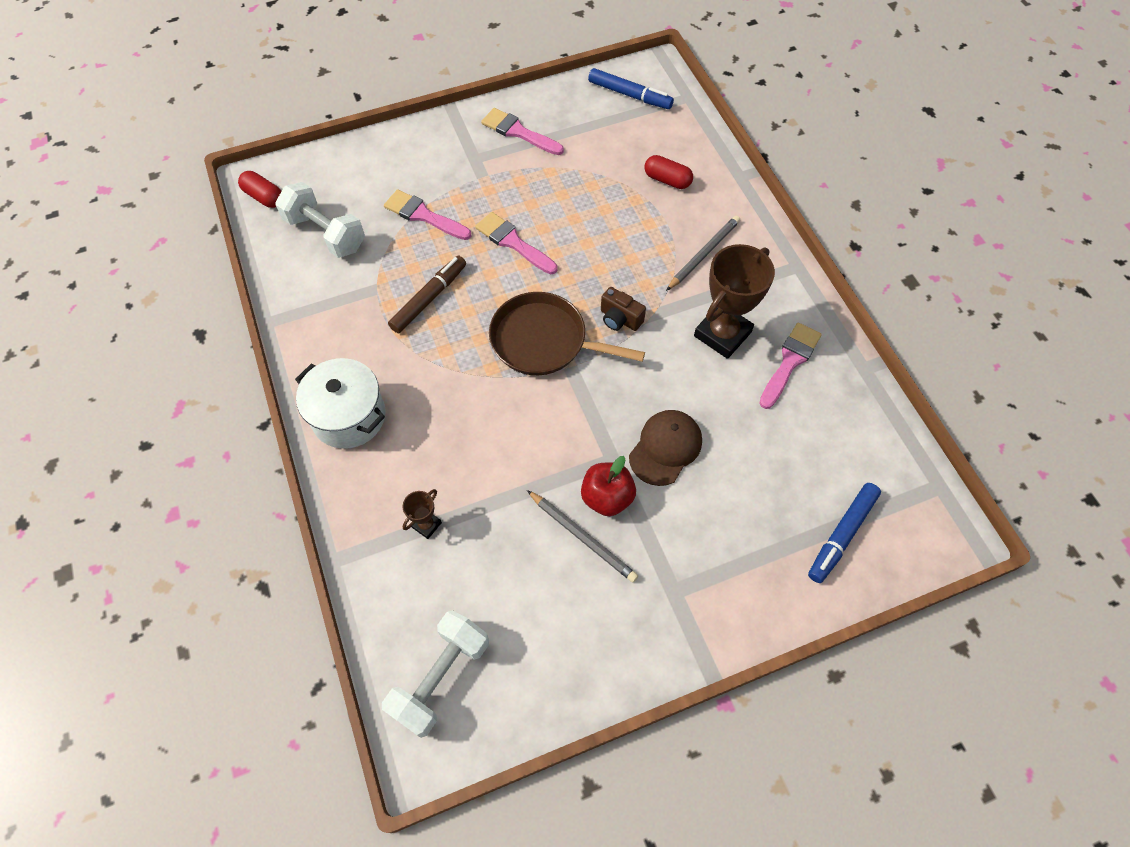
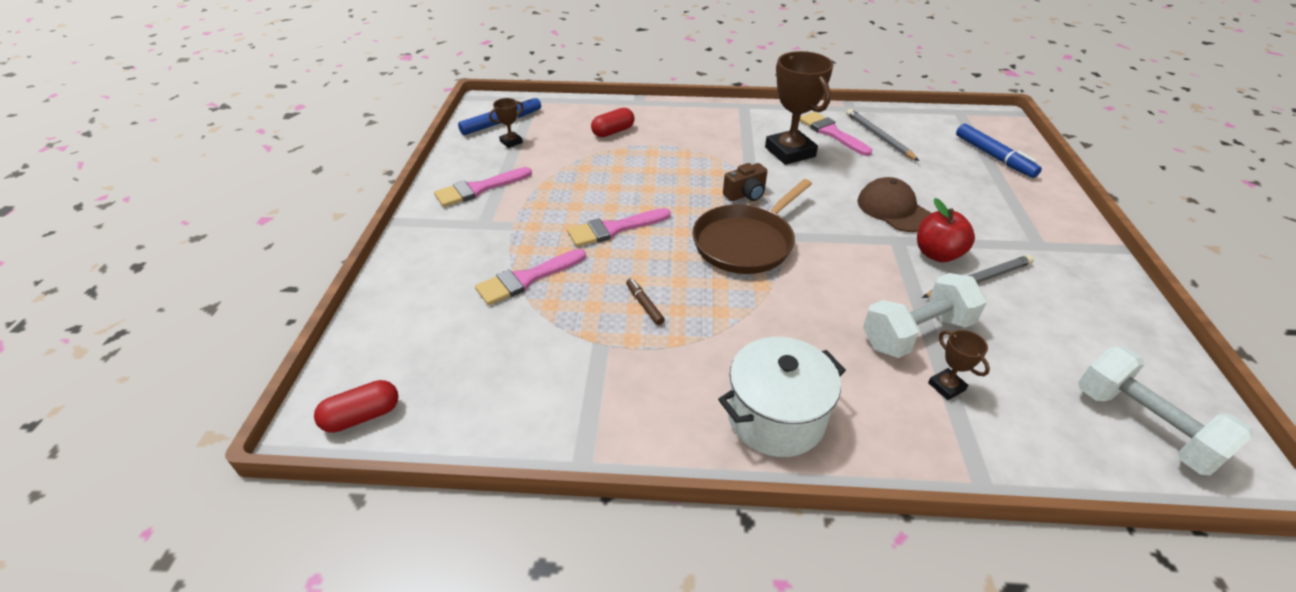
camera: 65 degrees left, 20 degrees down
(325, 233) = (481, 368): white dumbbell -> white dumbbell (916, 333)
(429, 298) = (644, 305): brown marker -> brown marker, size x0.54
(601, 117) = (511, 142): none -> brown trophy
(703, 254) = (704, 138): grey pencil -> grey pencil (879, 137)

